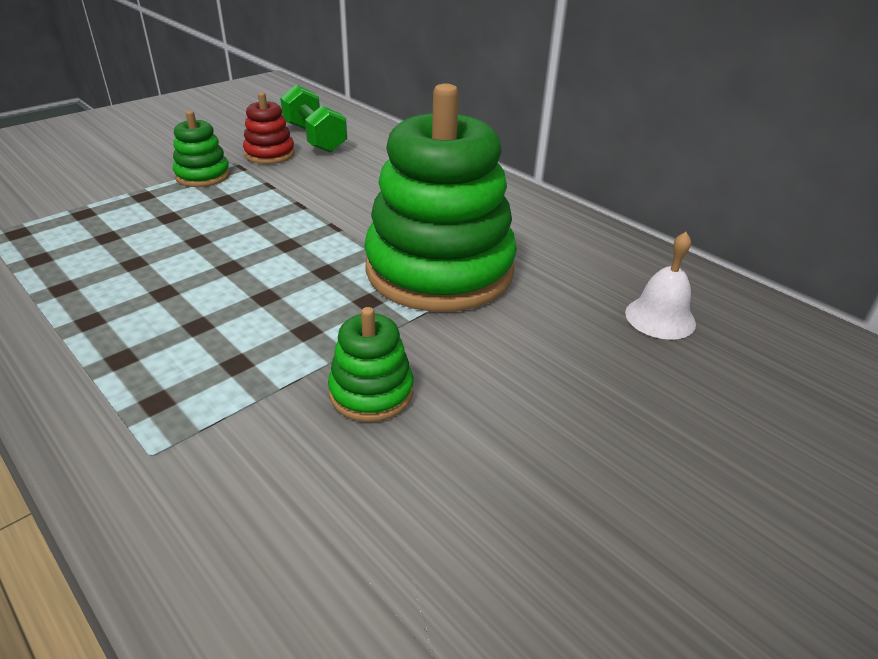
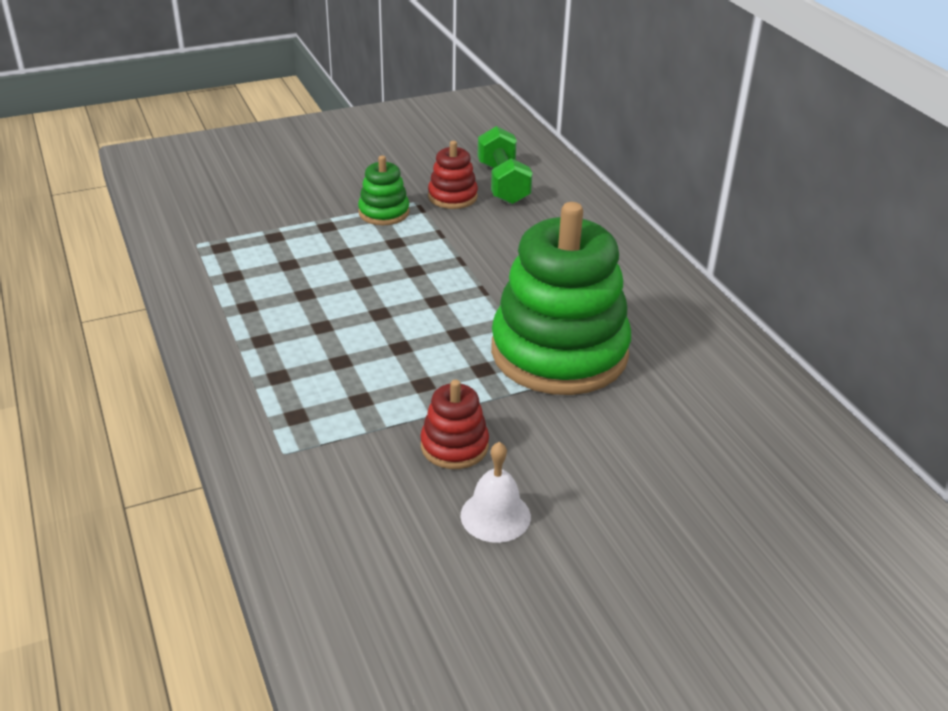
camera: 20 degrees right, 0 degrees up
(371, 392) = (454, 446): green stacking toy -> red stacking toy
(660, 318) = (738, 440): white bell -> white bell (495, 516)

